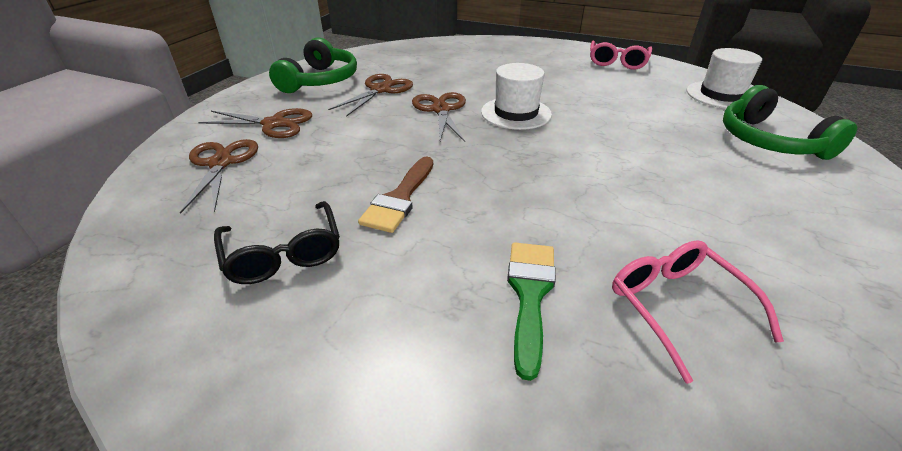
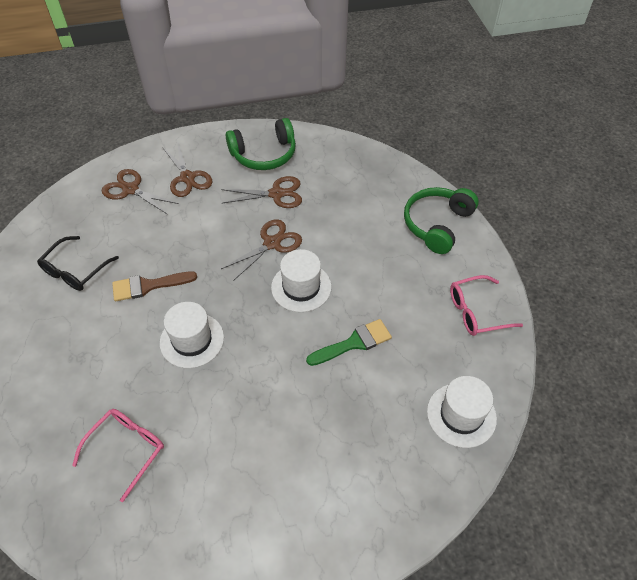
camera: 55 degrees right, 15 degrees up
(220, 163) = (130, 189): brown scissors -> brown scissors turned 105 degrees counterclockwise
(523, 193) = (192, 340): none -> white hat
(530, 294) = (101, 382): green brush -> green brush (354, 343)
(769, 141) = (382, 468): green headphones -> green headphones (437, 224)

